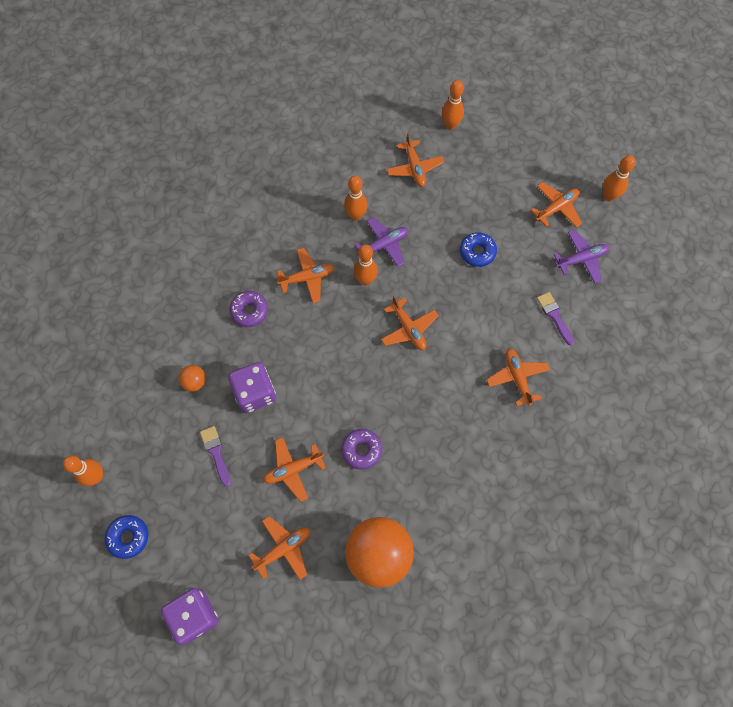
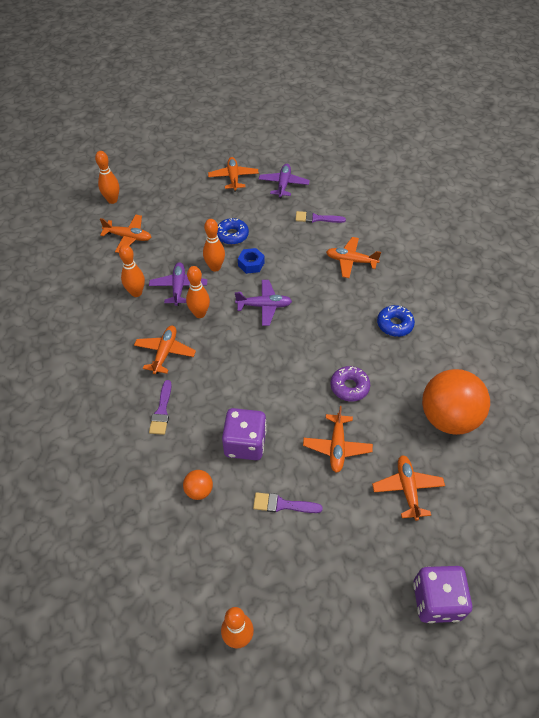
camera: 60 degrees left, 15 degrees down
(128, 537) = (323, 631): blue donut -> blue donut (394, 324)
(249, 311) = (162, 411): purple donut -> purple brush
(408, 329) = (264, 306): orange plane -> purple plane
(452, 289) = (251, 264): none -> blue nut
(608, 196) = (247, 149): orange bowling pin -> orange bowling pin (215, 267)

